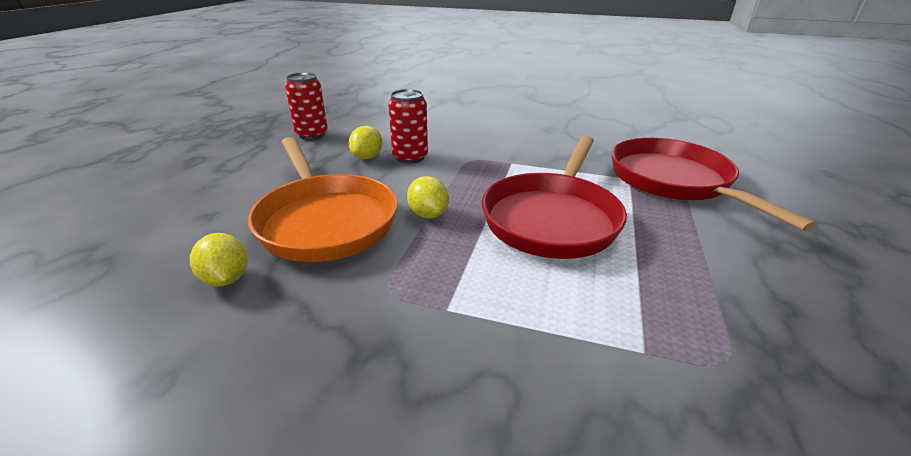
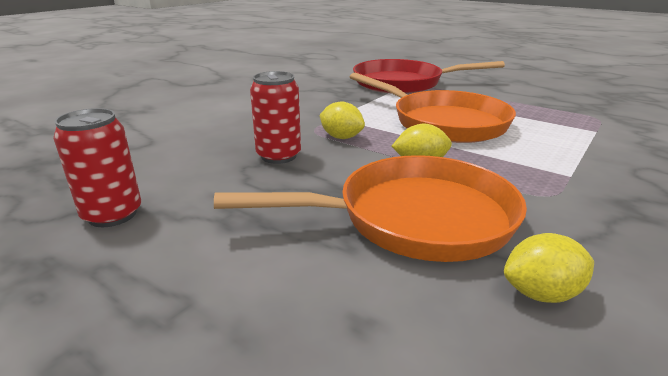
camera: 70 degrees left, 5 degrees down
(367, 157) = (253, 179): yellow lemon -> yellow lemon (341, 137)
(552, 218) = (443, 122): red pan -> orange pan

